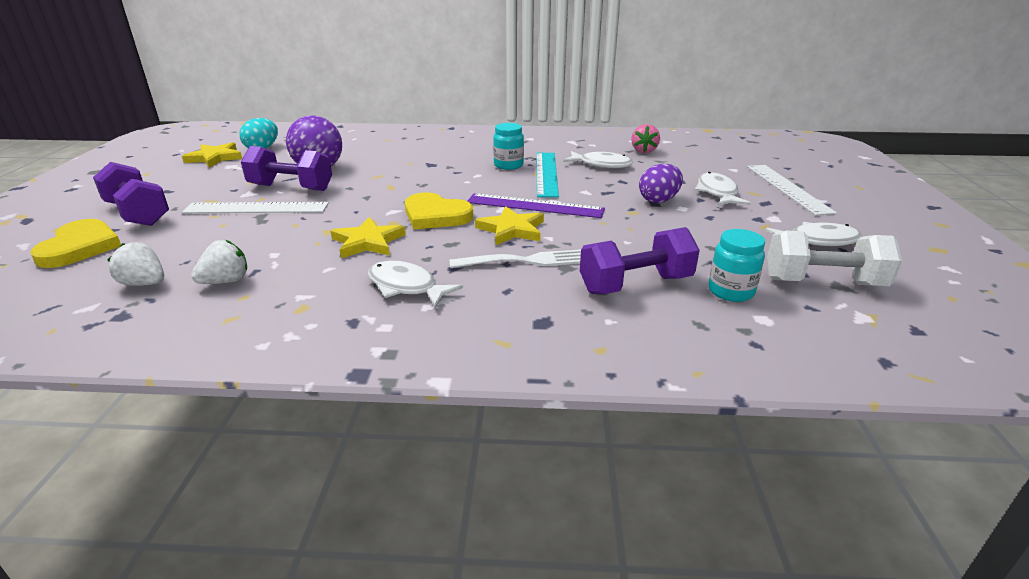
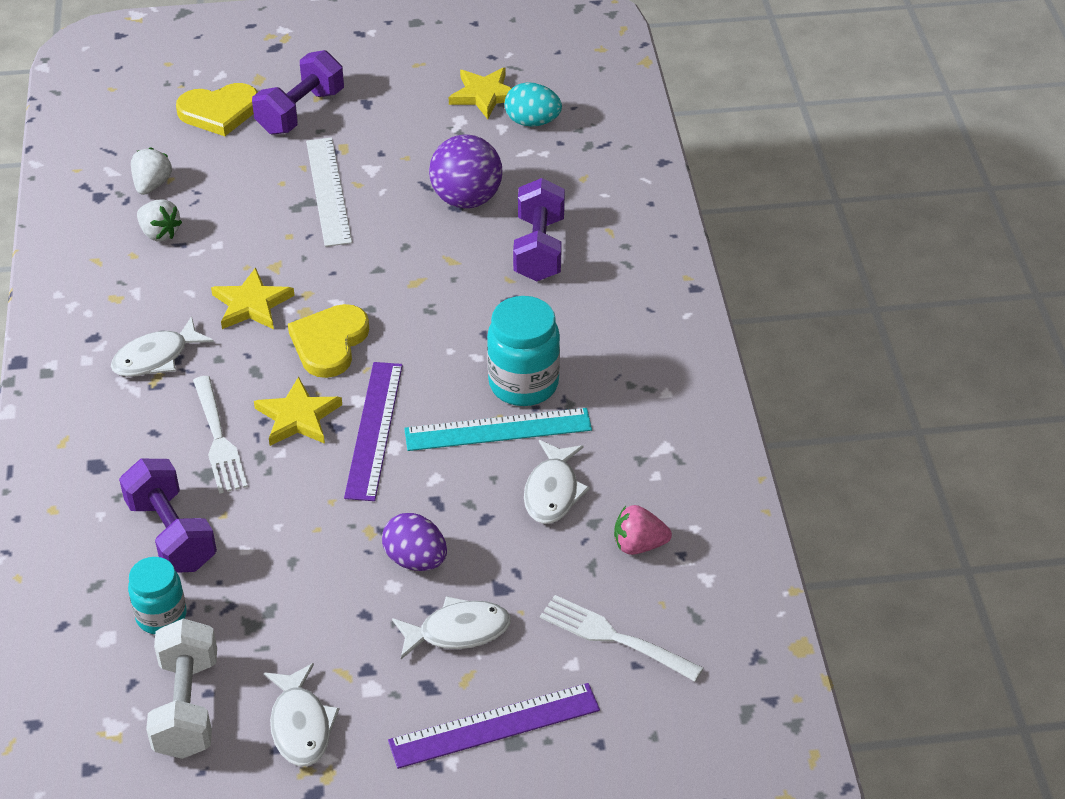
camera: 80 degrees right, 15 degrees up
(291, 187) = (395, 197): purple dumbbell -> purple dumbbell (539, 249)
(406, 287) = (156, 357): white fish -> white fish turned 150 degrees counterclockwise
(508, 165) = (523, 384): turquoise jar -> turquoise jar, size x1.53
(712, 159) = (616, 638): none -> white fork
(787, 188) = (494, 725): white ruler -> purple ruler

